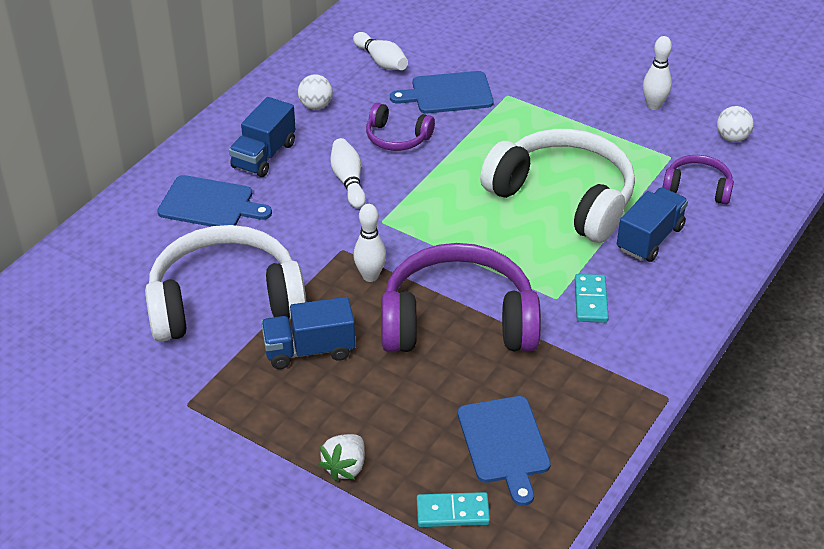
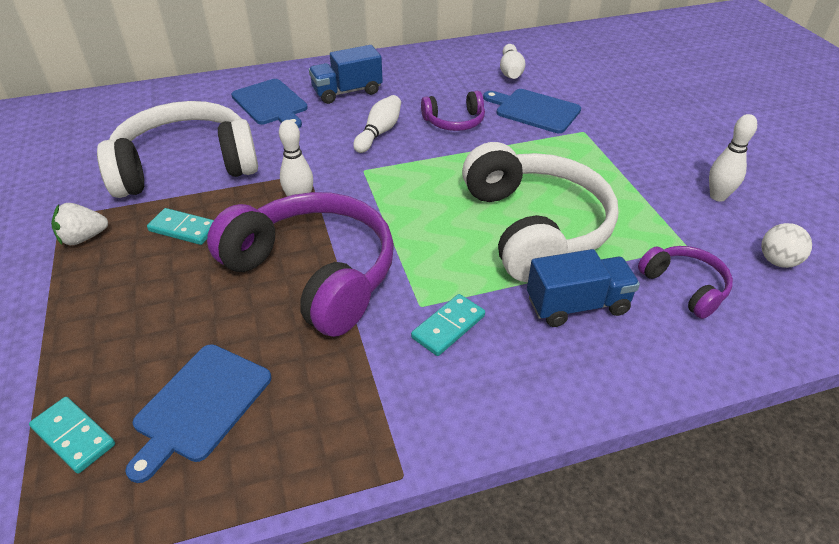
camera: 40 degrees right, 0 degrees up
(225, 302) = (186, 166): white headphones -> white headphones turned 45 degrees counterclockwise
(309, 350) = (183, 229): blue truck -> turquoise domino
(316, 106) = (425, 78): white ball -> none
(345, 467) = (69, 333): white strawberry -> white strawberry (83, 238)
(397, 137) = (454, 121): purple headphones -> purple headphones turned 75 degrees counterclockwise

